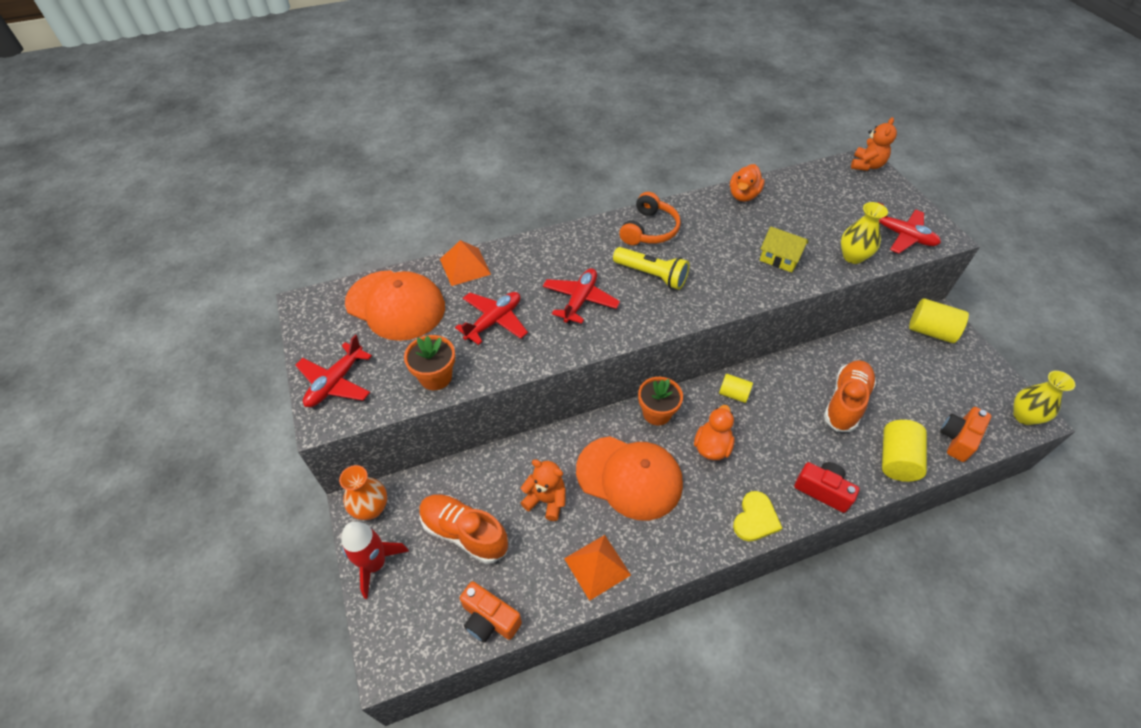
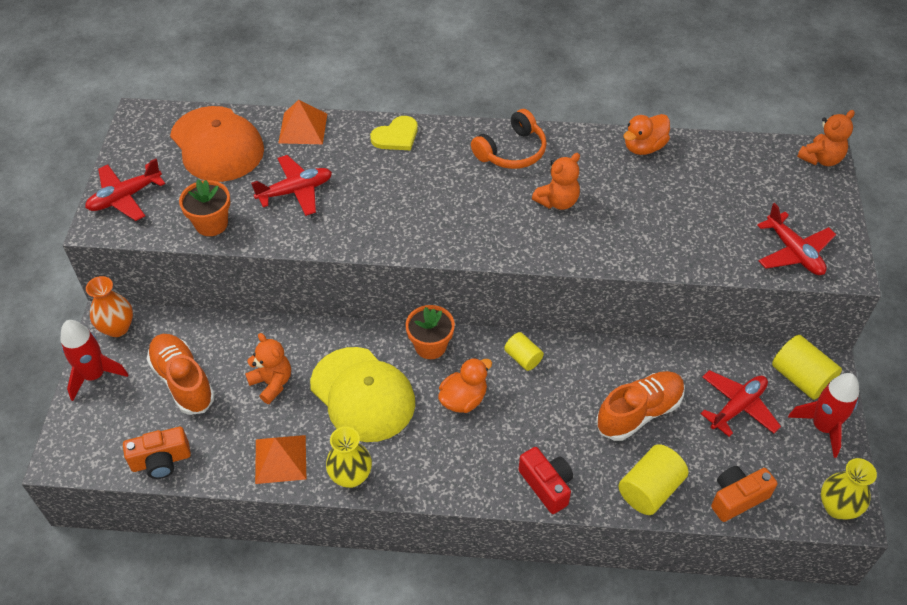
camera: 25 degrees right, 0 degrees up
(489, 619) = (161, 461): orange camera -> orange camera turned 75 degrees counterclockwise
(580, 300) = (390, 200): red plane -> red plane (737, 407)
(629, 477) = (363, 394): orange cap -> yellow cap
(652, 275) = (479, 199): yellow flashlight -> none
(712, 256) = (557, 201): none -> orange teddy bear
(755, 518) = (458, 481): yellow heart -> yellow heart (396, 136)
(779, 259) = (629, 229): yellow house -> none
(853, 256) = (715, 255): yellow vase -> yellow vase (351, 476)
(970, 361) = (822, 427): none -> red rocket

